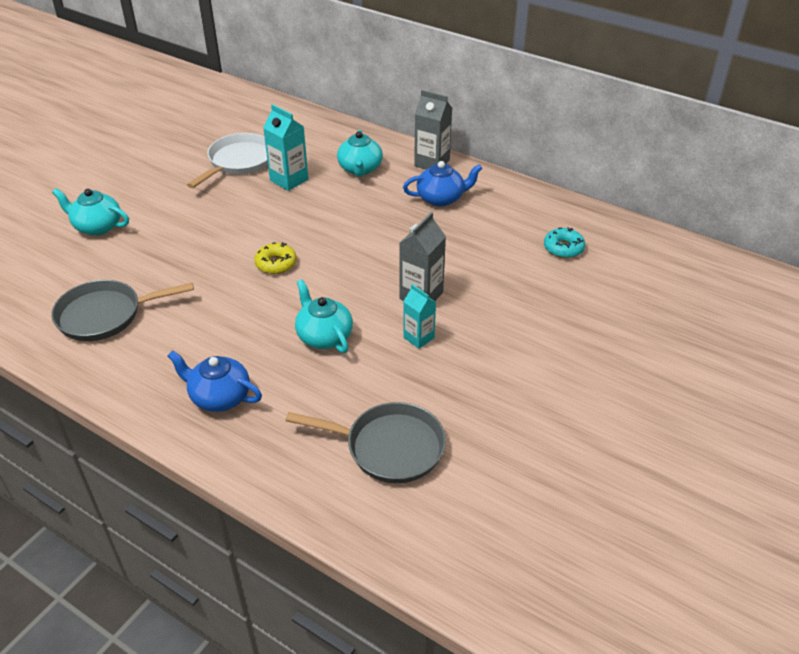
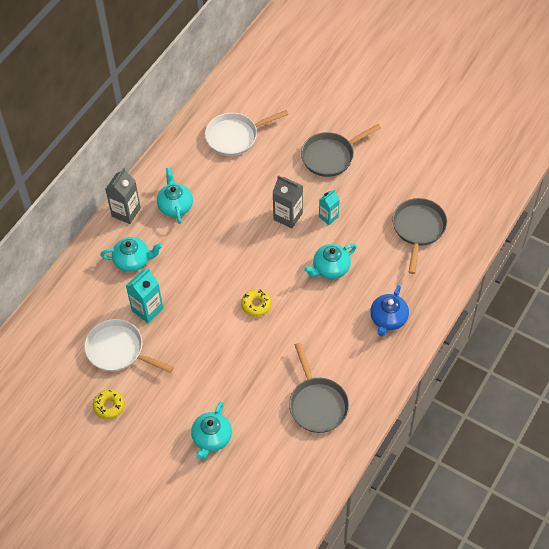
camera: 90 degrees left, 15 degrees up
(170, 157) = (109, 406): none -> yellow donut
(441, 198) = (175, 206): blue teapot -> turquoise teapot
(538, 345) = (331, 156): none -> grey pan
(563, 248) = (235, 136): turquoise donut -> white pan

